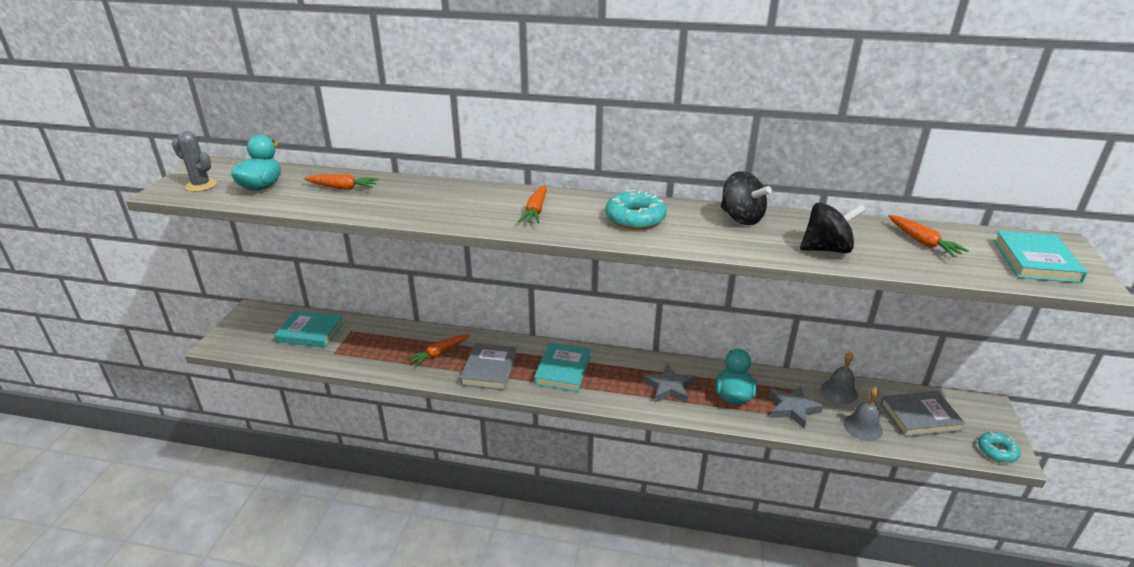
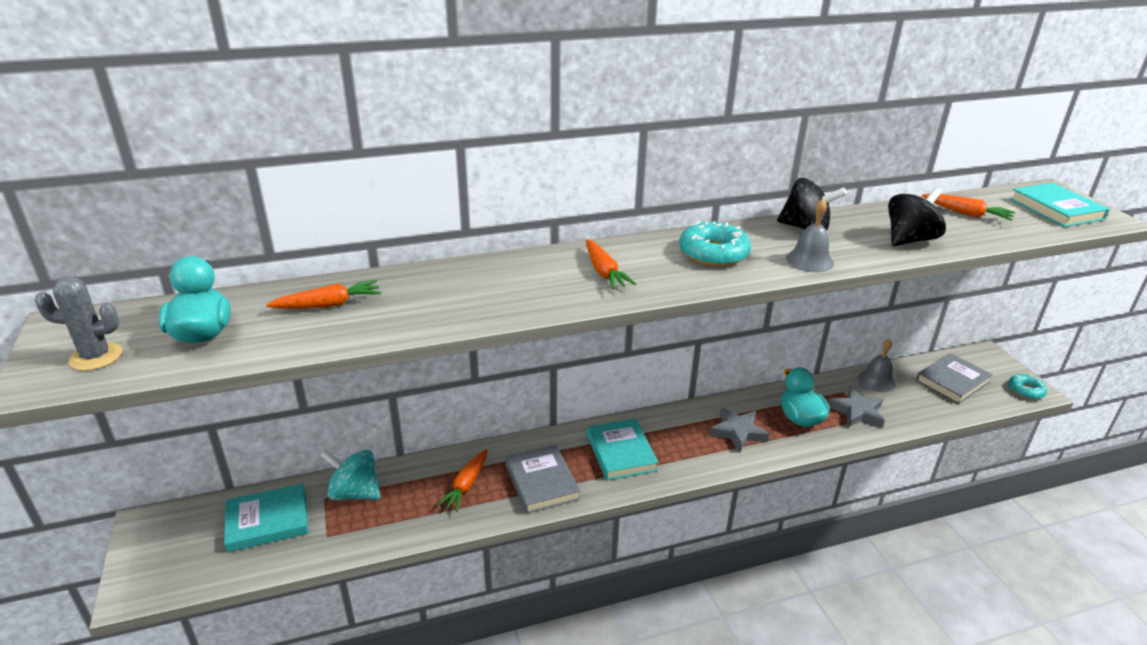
camera: 30 degrees left, 0 degrees up
(370, 334) = (354, 493): none -> turquoise spinning top
(863, 427) = (922, 407): grey bell -> grey bell (809, 260)

